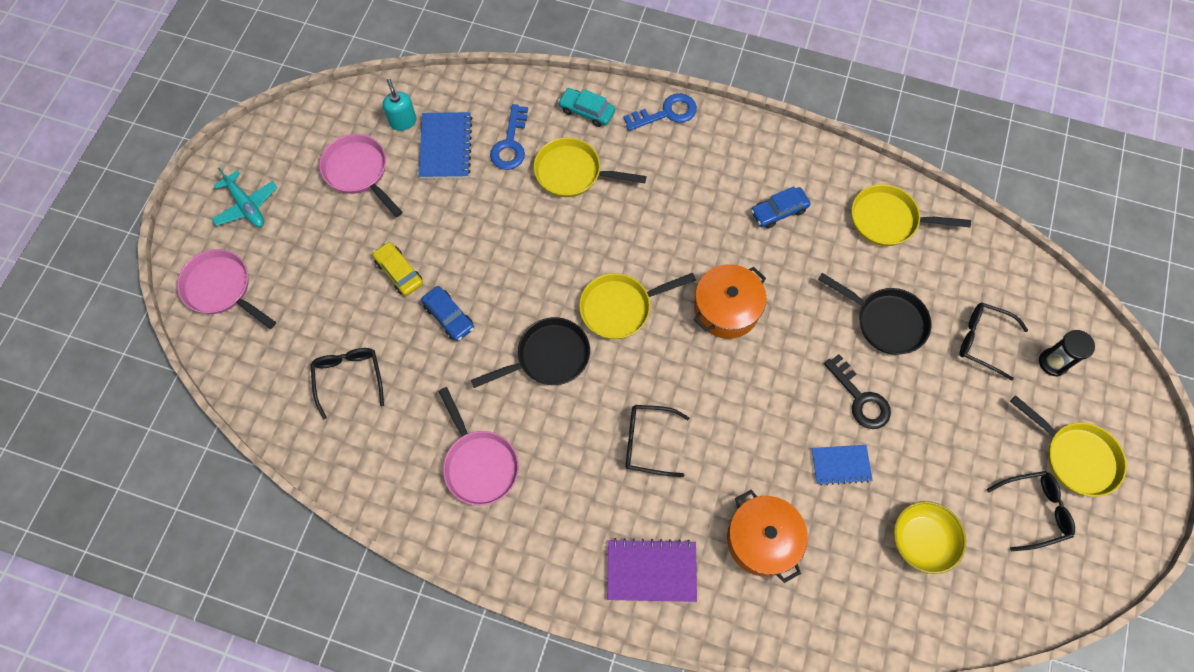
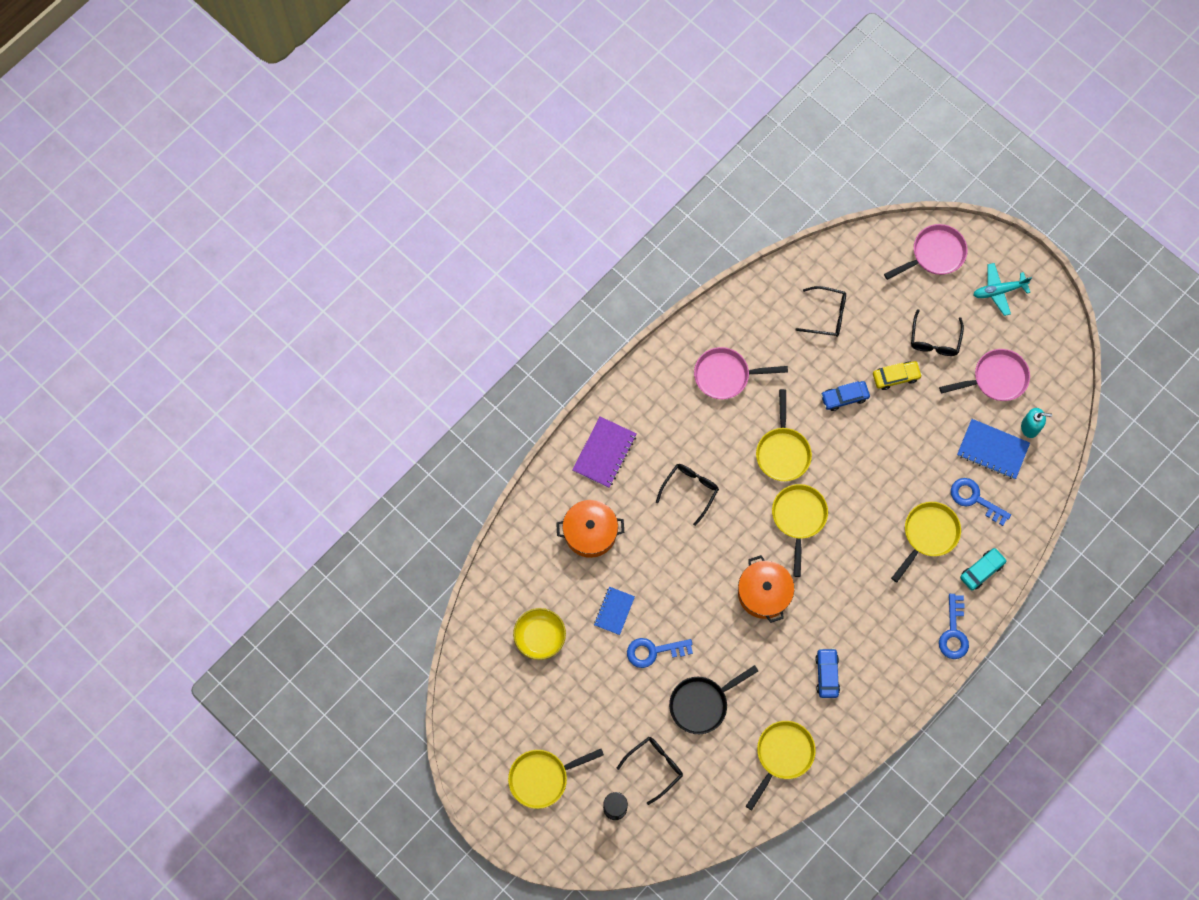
camera: 115 degrees right, 5 degrees up
(548, 357) = (782, 452): black pan -> yellow pan
(860, 398) = (653, 651): black key -> blue key
(1034, 511) = (522, 724): black glasses -> black glasses (934, 340)

